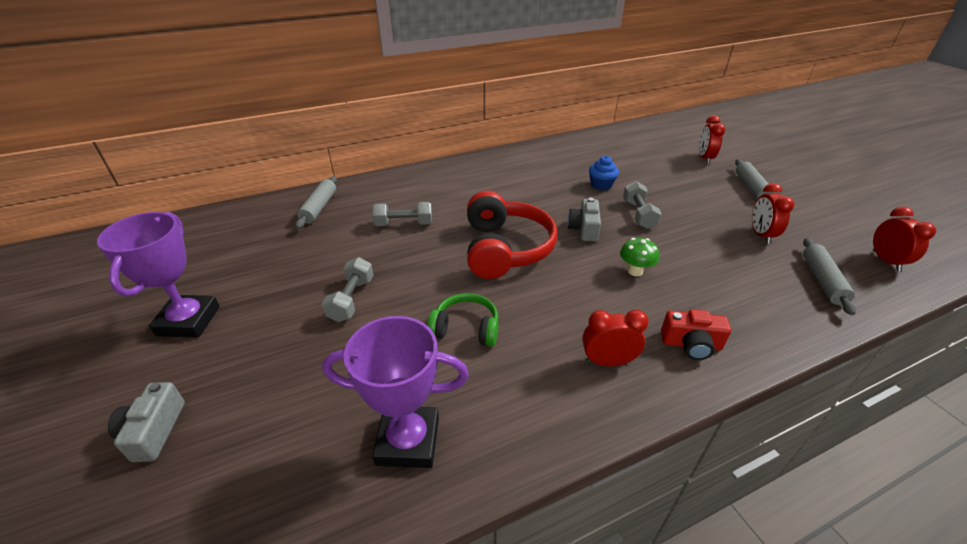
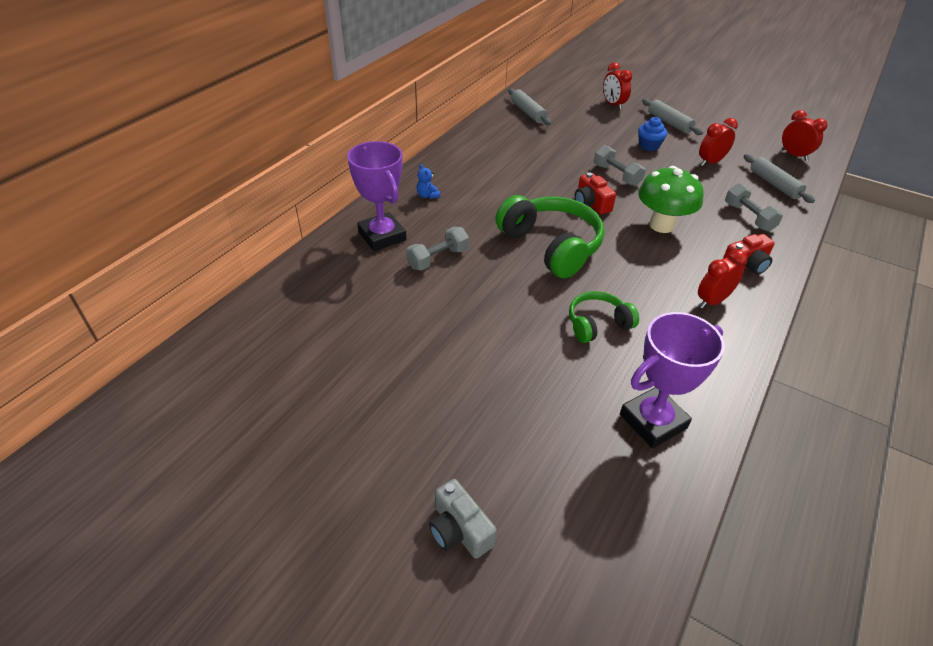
camera: 35 degrees left, 5 degrees up
(188, 321) = (354, 437): purple trophy -> purple trophy (382, 236)
(319, 207) = (330, 275): grey rolling pin -> grey rolling pin (528, 112)
(351, 299) = (480, 345): grey dumbbell -> grey dumbbell (748, 217)
(453, 178) = (427, 195): none -> blue teddy bear
(505, 249) = (551, 246): red headphones -> green headphones
(584, 229) = (591, 203): grey camera -> red camera
(601, 185) = (561, 157): blue cupcake -> blue cupcake (649, 146)
(635, 271) = (661, 225): green mushroom -> green mushroom, size x1.83
(760, 235) = (710, 162): red clock -> red clock turned 90 degrees clockwise

